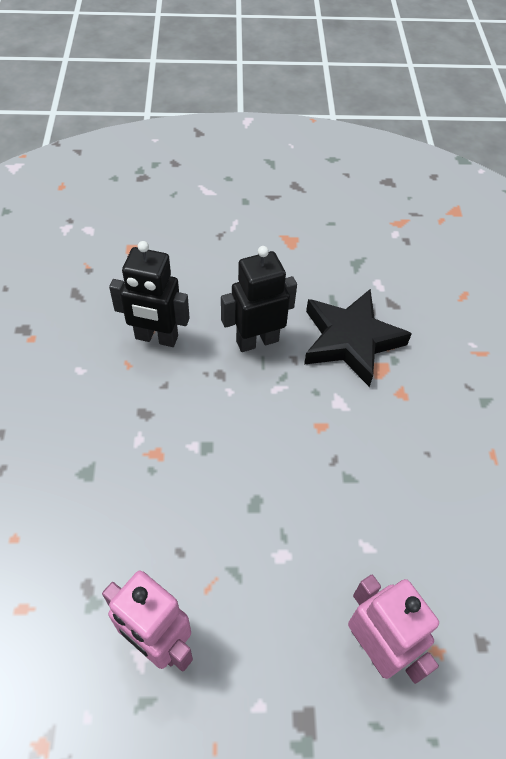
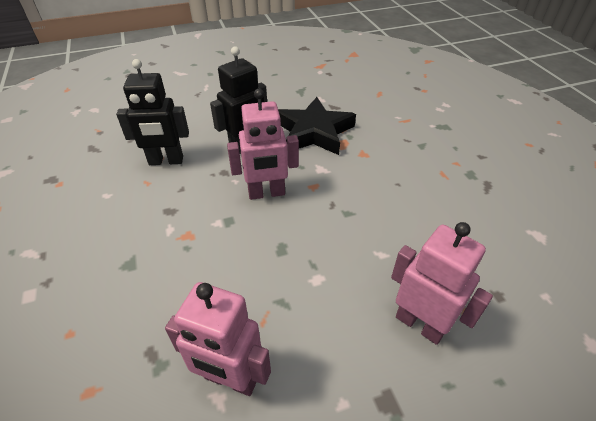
camera: 15 degrees left, 10 degrees down
(261, 421) = (266, 193): none -> pink robot

